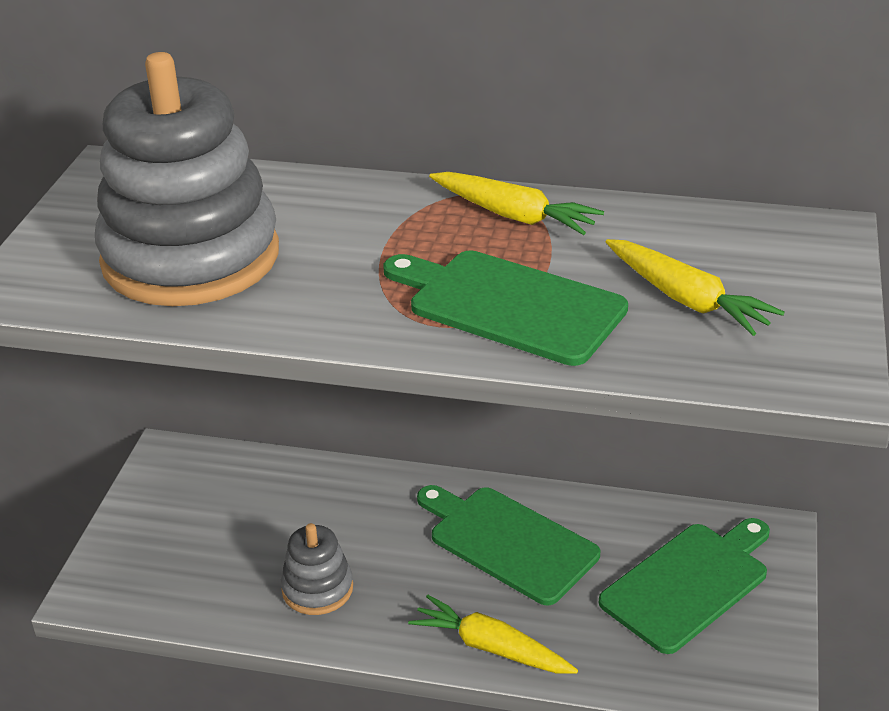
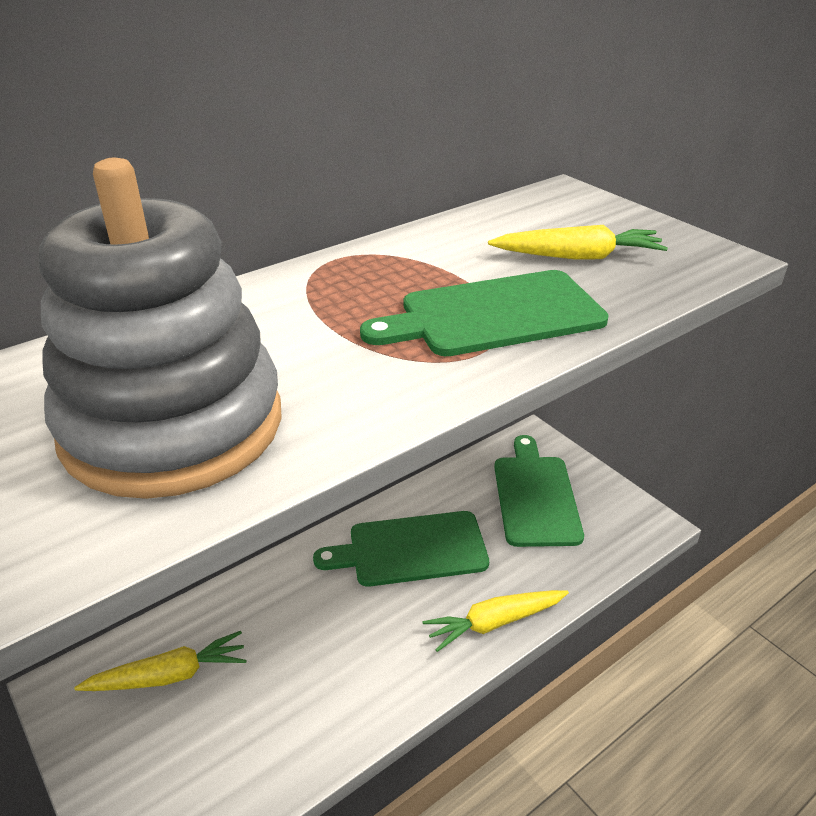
camera: 50 degrees left, 0 degrees up
(317, 589) = (333, 685): grey stacking toy -> none
(513, 215) = (381, 263): yellow carrot -> yellow carrot (168, 675)

